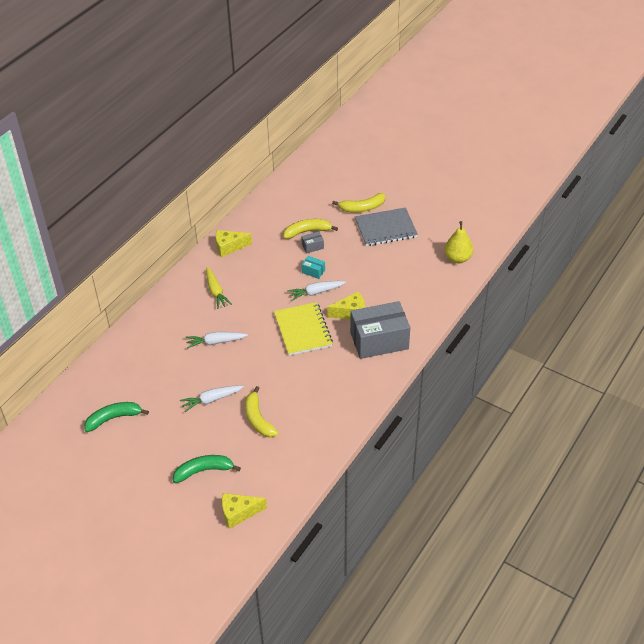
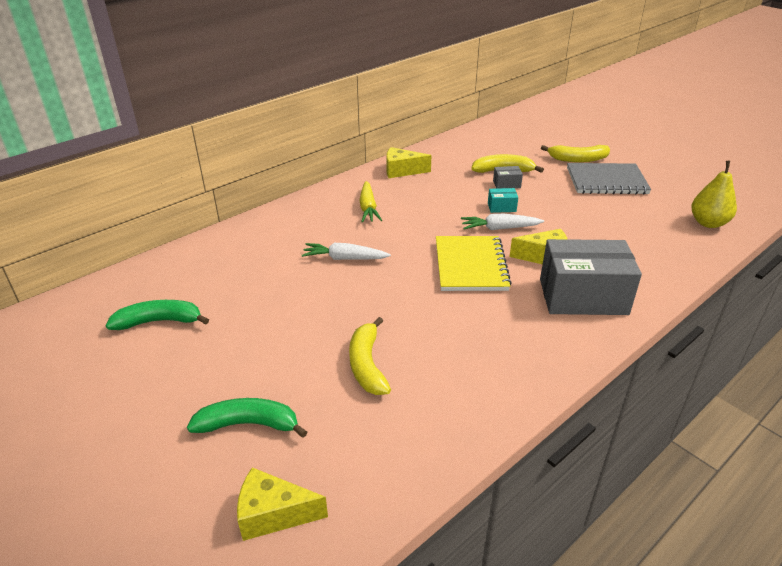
camera: 15 degrees right, 10 degrees down
(211, 400) = (307, 325): white carrot -> none
(313, 271) = (501, 207): turquoise box -> turquoise box turned 45 degrees counterclockwise

